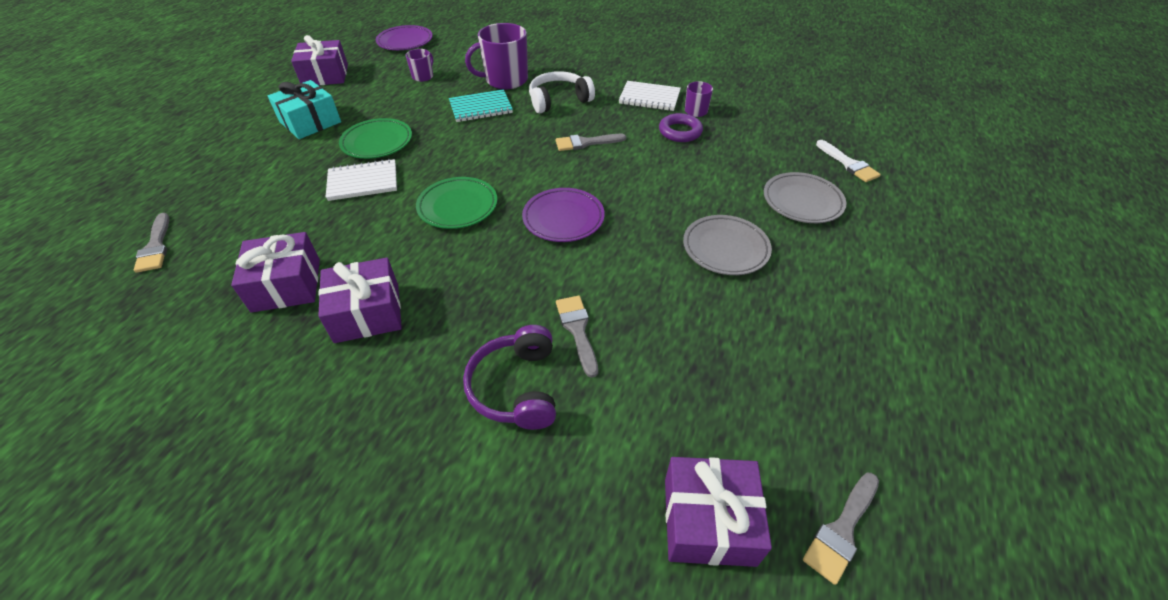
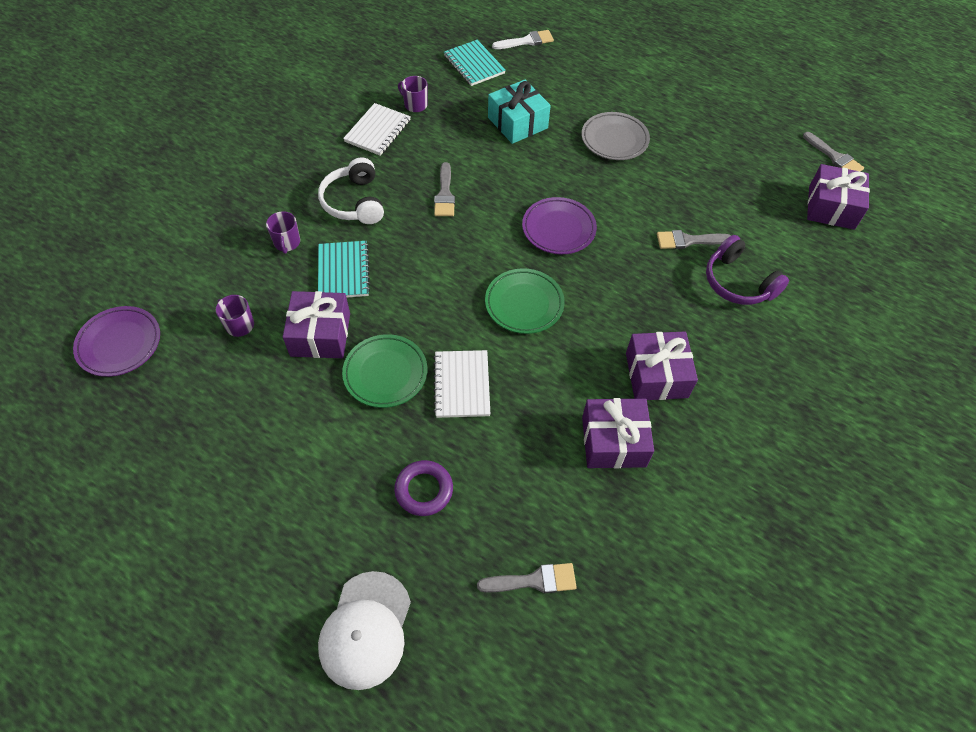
camera: 80 degrees left, 10 degrees up
(153, 168) = (366, 629): none -> white cap
(310, 122) = (311, 449): turquoise gift -> turquoise gift (517, 123)
(325, 75) = (182, 442): purple gift -> purple gift (320, 334)
(505, 80) = (287, 243): purple mug -> purple mug, size x0.51
(516, 387) = (738, 282): purple headphones -> purple headphones turned 45 degrees clockwise
(680, 132) = (447, 124): purple ring -> purple ring (424, 490)
(779, 135) = (474, 64): none -> turquoise notebook
(802, 201) = (568, 82): grey plate -> none

